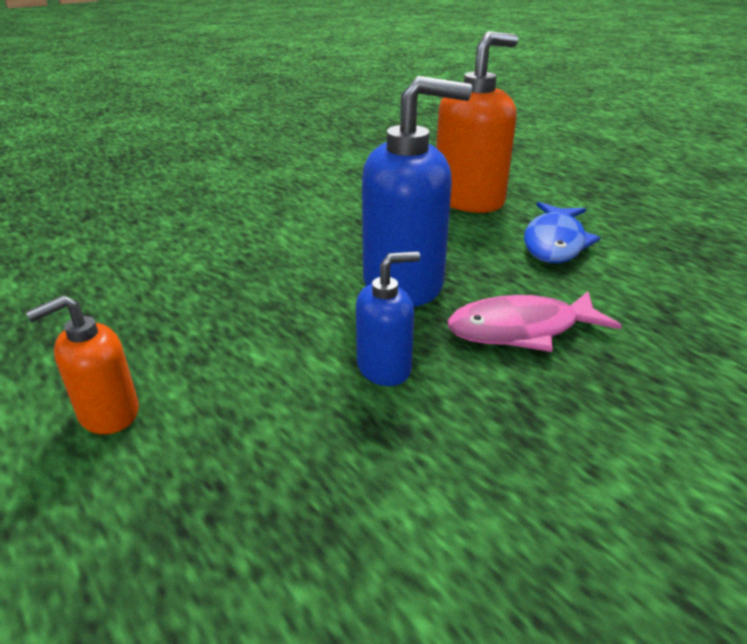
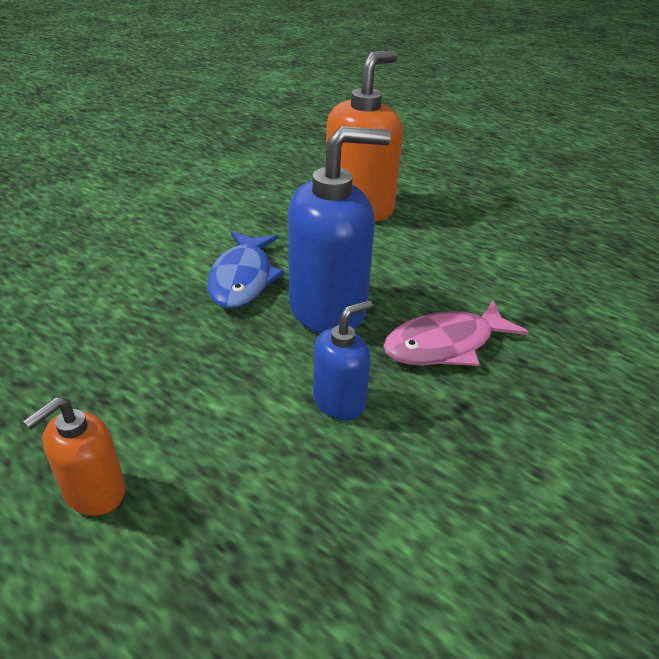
camera: 15 degrees left, 5 degrees up
(555, 242) = (448, 248): blue fish -> blue fish (243, 279)

